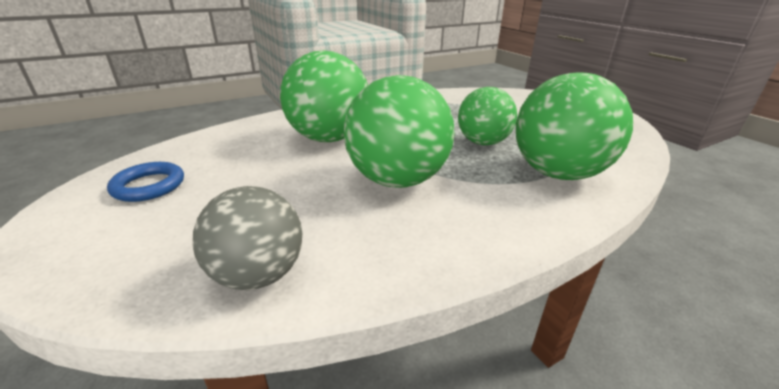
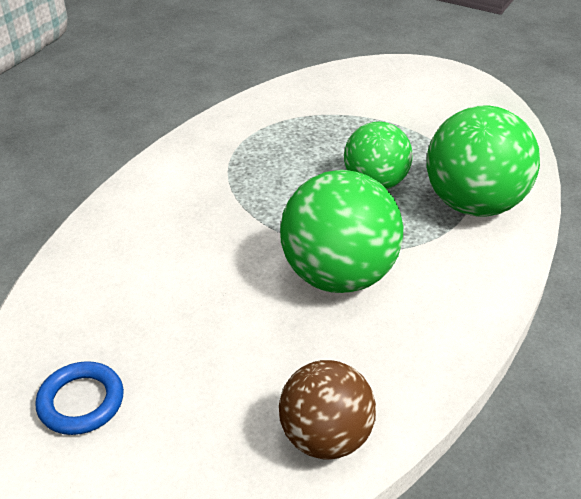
camera: 30 degrees left, 10 degrees up
(258, 275) = (325, 437): grey ball -> brown ball
(329, 138) = (203, 241): green ball -> none

